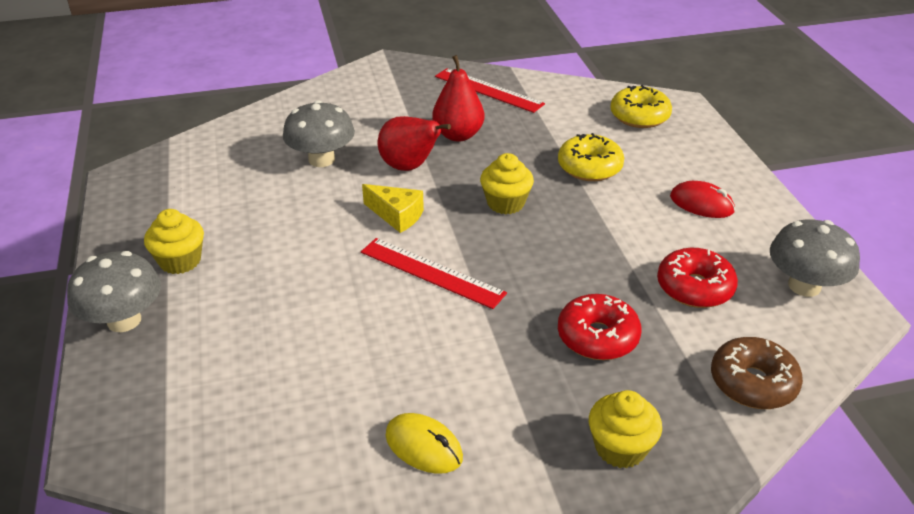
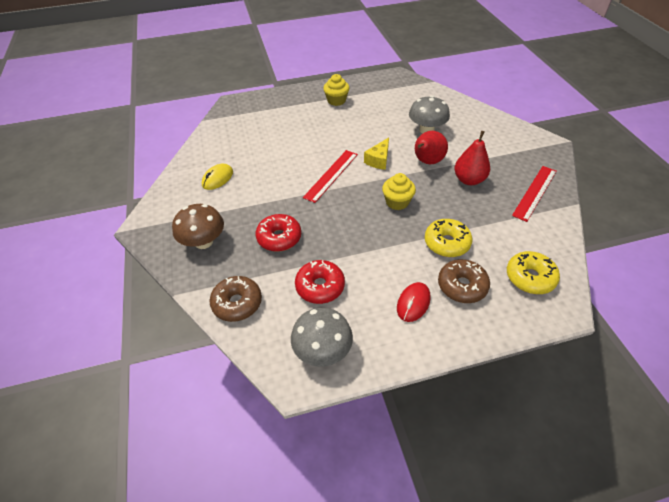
camera: 90 degrees right, 10 degrees up
(124, 320) = (298, 94): grey mushroom -> none
(620, 448) = (203, 242): yellow cupcake -> brown mushroom
(663, 164) = (462, 286): none -> brown donut

